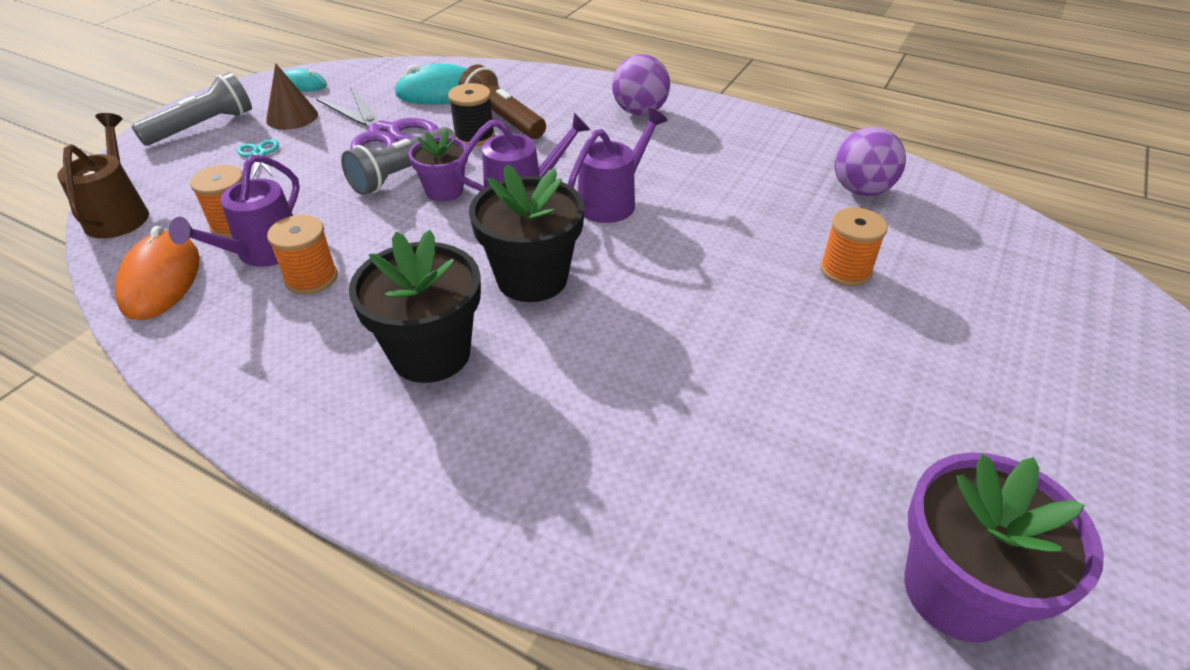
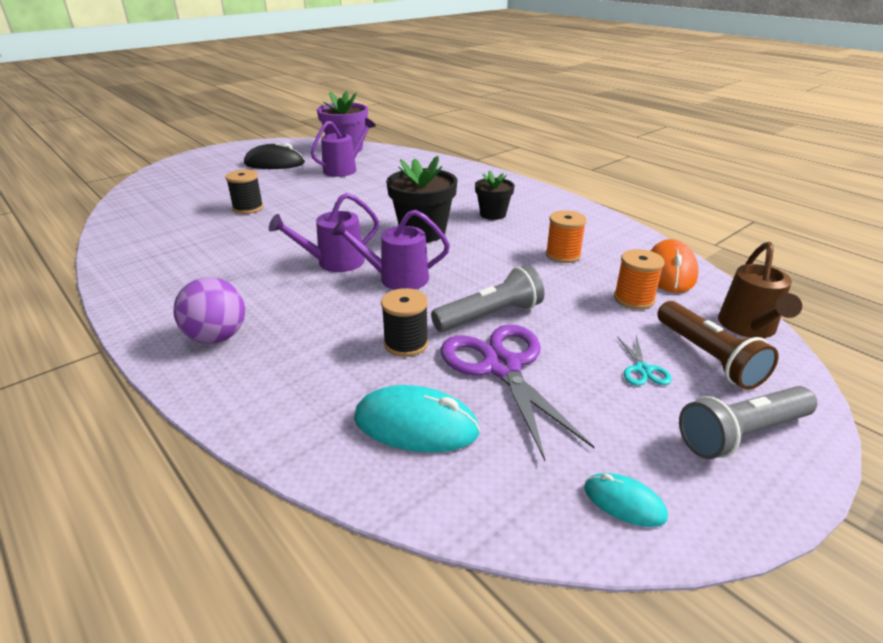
camera: 160 degrees left, 10 degrees down
(263, 253) = (602, 275): purple watering can -> purple watering can (344, 169)
(292, 117) = (622, 425): brown cone -> none
(431, 353) = (493, 214): black flower pot -> black flower pot, size x0.61
(444, 191) = (457, 294): purple flower pot -> none
(503, 119) = (364, 360): brown flashlight -> brown flashlight (708, 357)
(845, 270) = (248, 208): orange spool -> black spool
(861, 190) = (162, 238): purple ball -> none
(1015, 436) = (274, 163): none -> black mouse

